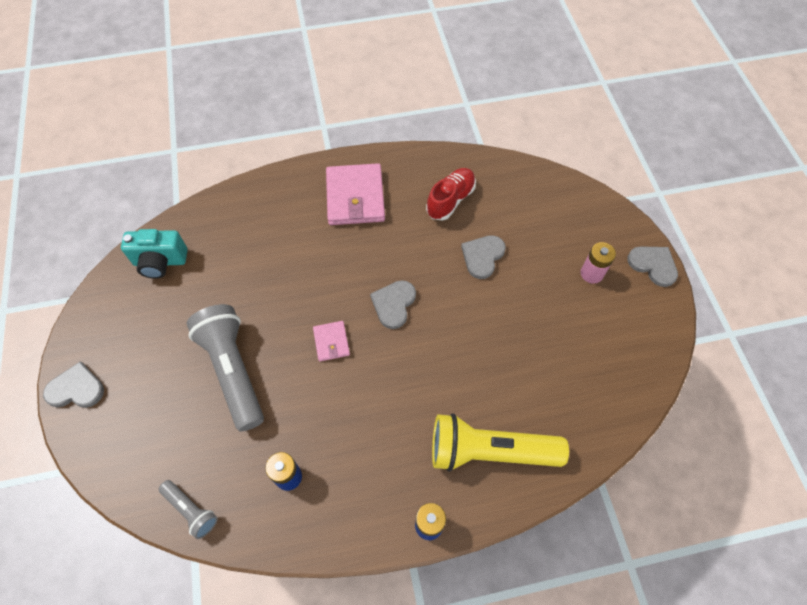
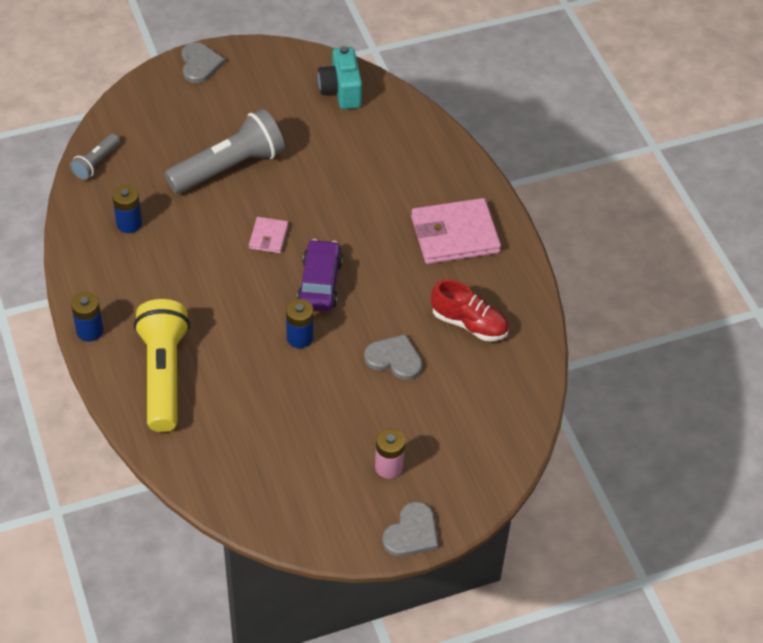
camera: 80 degrees right, 10 degrees down
(331, 342) = (268, 237): pink wallet -> pink wallet turned 60 degrees counterclockwise
(393, 304) = (320, 283): grey heart -> purple car
(454, 326) = (300, 337): none -> blue battery

